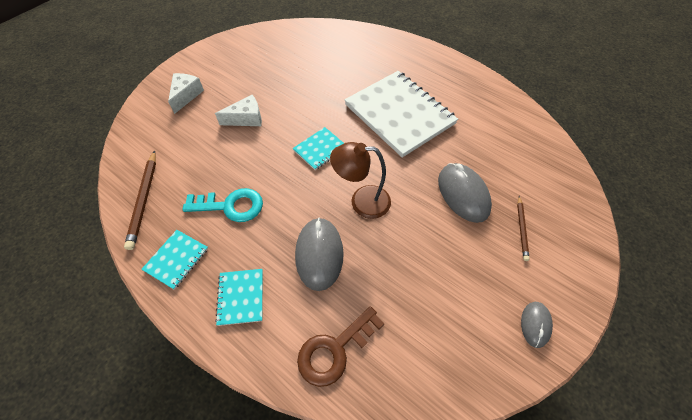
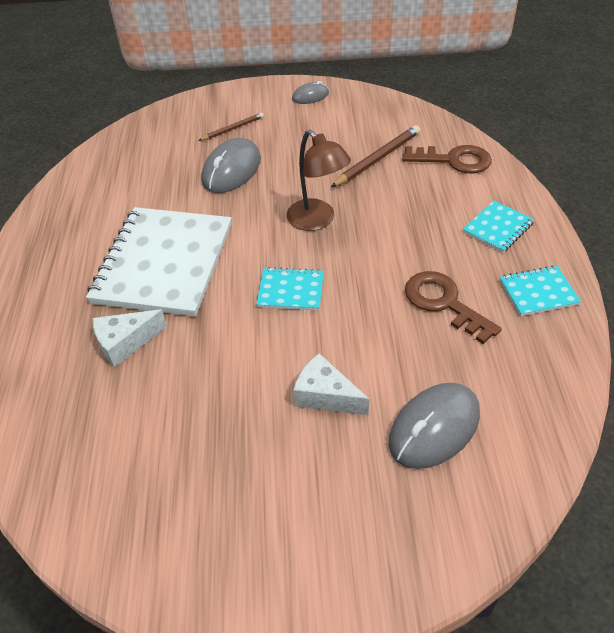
camera: 130 degrees left, 10 degrees down
(144, 200) = (540, 380): brown pencil -> brown pencil (377, 159)
(186, 95) = (369, 515): white cheese -> white cheese (125, 343)
(230, 206) = (444, 303): turquoise key -> brown key
(319, 254) = (402, 212): grey mouse -> grey mouse (434, 428)

